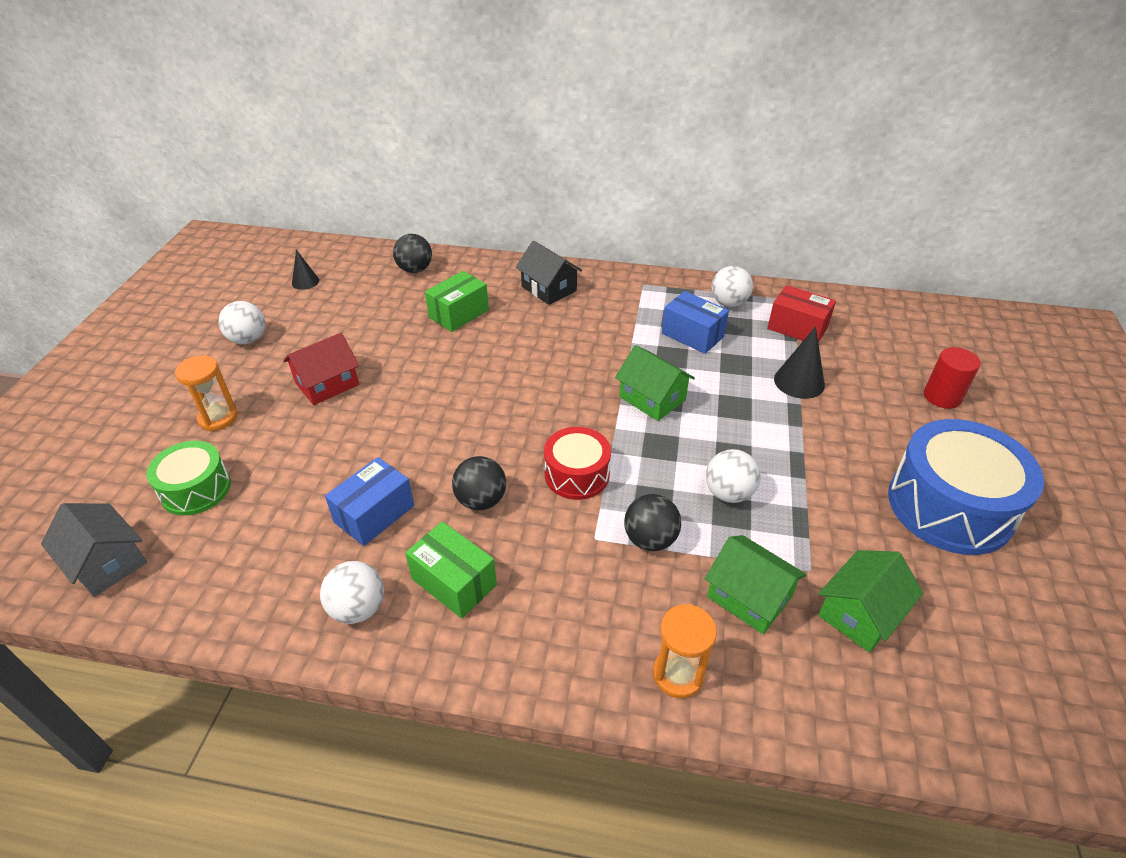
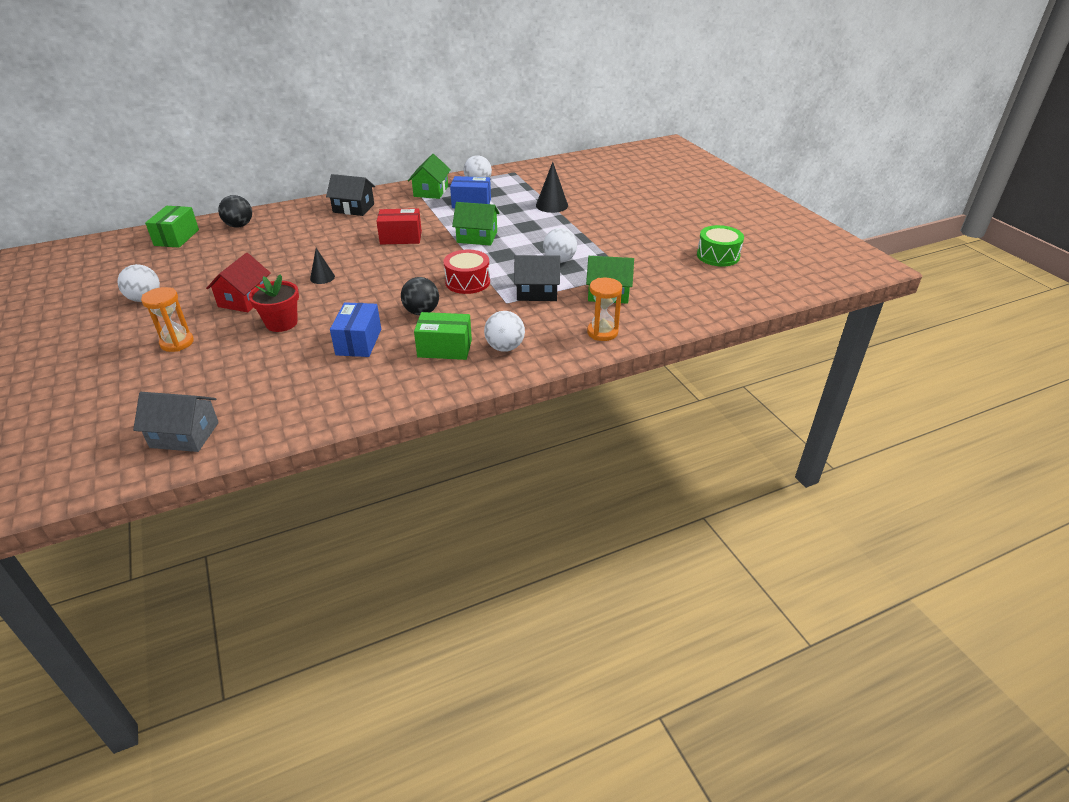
camera: 35 degrees left, 5 degrees down
(196, 489) = (208, 379): green drum -> green drum (718, 256)
(305, 282) = (153, 256): black cone -> black cone (322, 277)
(328, 439) = (281, 323): none -> red flower pot
(358, 608) = (398, 381): white ball -> white ball (505, 347)
(459, 314) = (302, 238): green box -> green box (176, 237)
(650, 539) = (537, 292): black ball -> black house
(797, 328) = (528, 183): red box -> red box (401, 237)
(860, 613) = (664, 279): green house -> green house (431, 191)
(942, 397) = (628, 189): red cylinder -> none
(949, 506) = (668, 229): blue drum -> none

